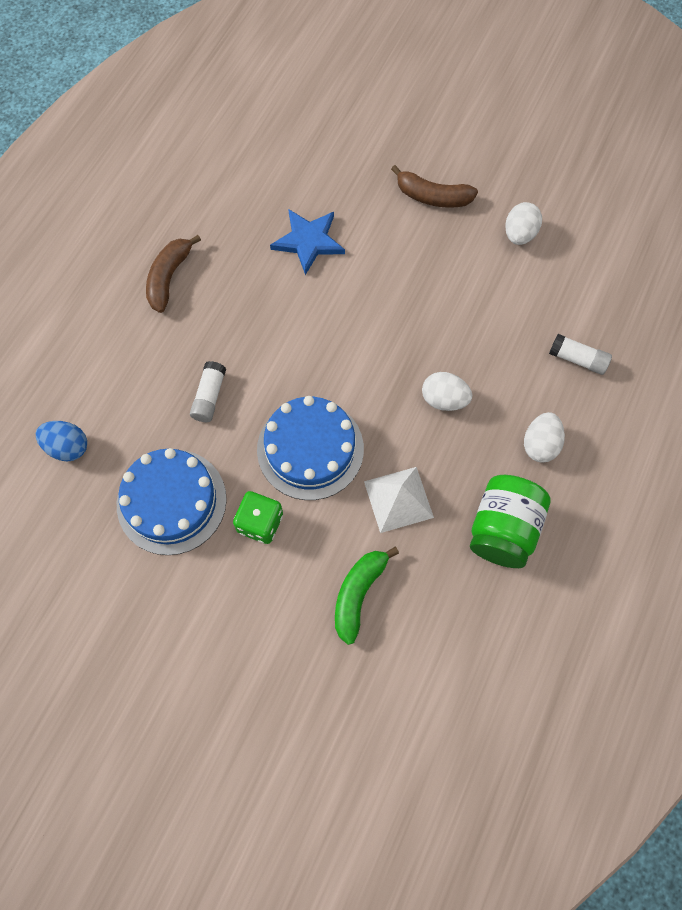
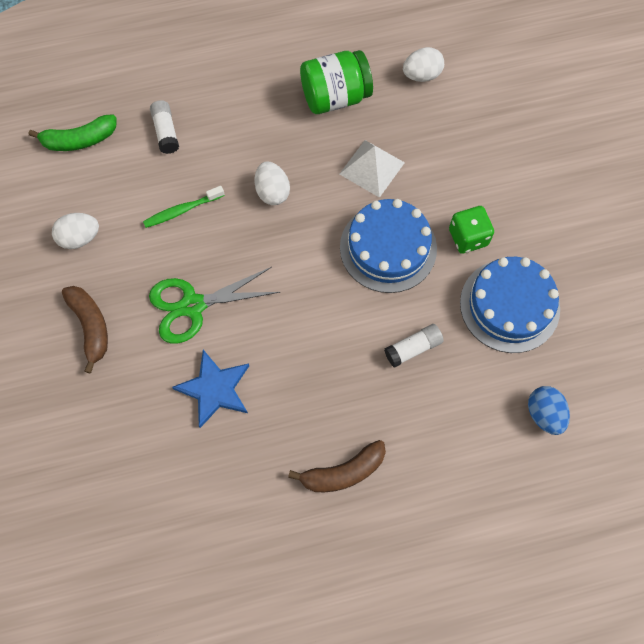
camera: 130 degrees left, 0 degrees up
(358, 593) = (455, 146): green banana -> green banana (79, 140)
(389, 271) = (193, 306): none -> green scissors
(484, 319) = (182, 210): none -> green toothbrush
(540, 444) = (255, 114): white egg -> white egg (421, 75)

